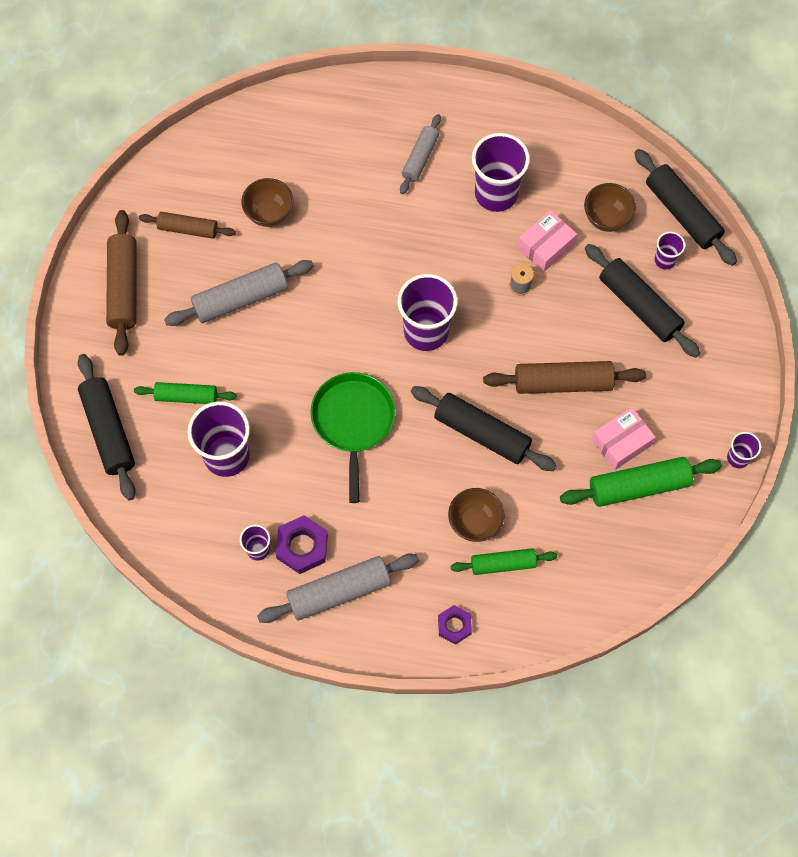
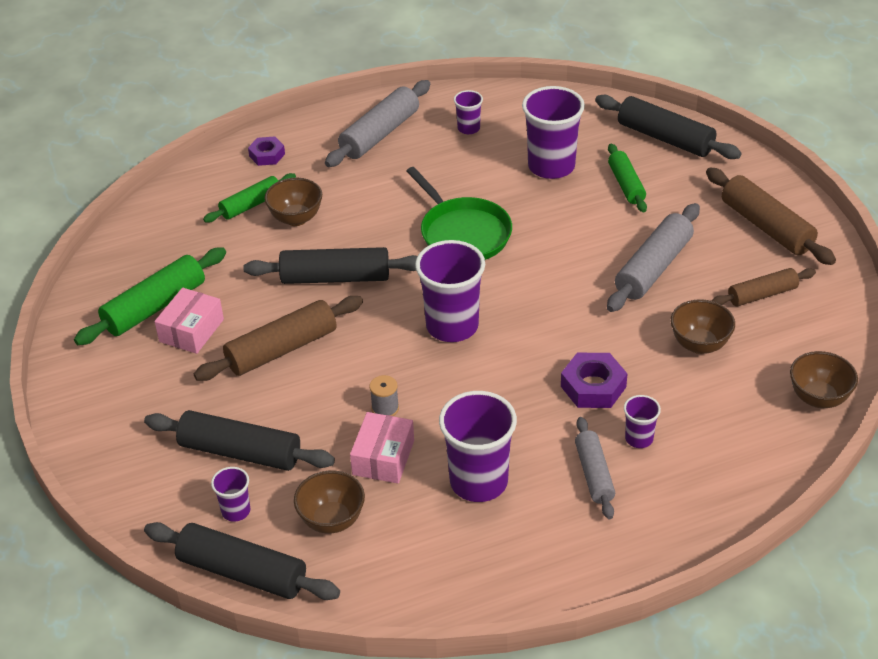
camera: 150 degrees right, 25 degrees down
(186, 396) = (626, 184): green rolling pin -> green rolling pin turned 75 degrees counterclockwise
(233, 129) = (818, 398): none -> brown bowl
(302, 547) = (434, 144): purple nut -> purple nut (593, 386)
(738, 458) = (61, 371): purple cup -> purple cup (639, 438)

